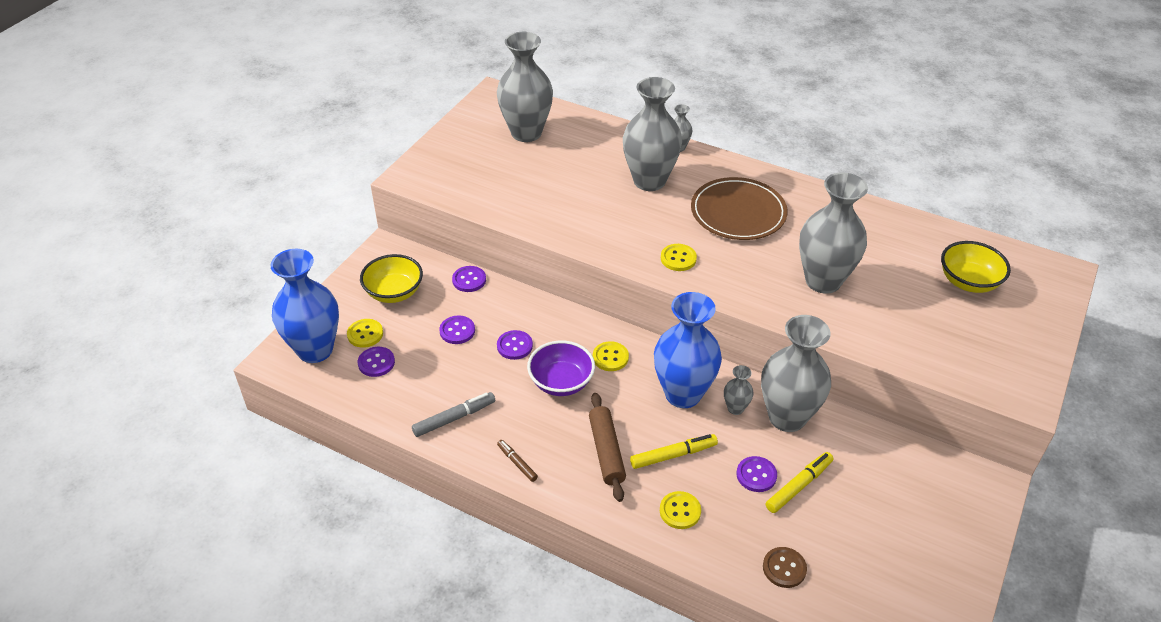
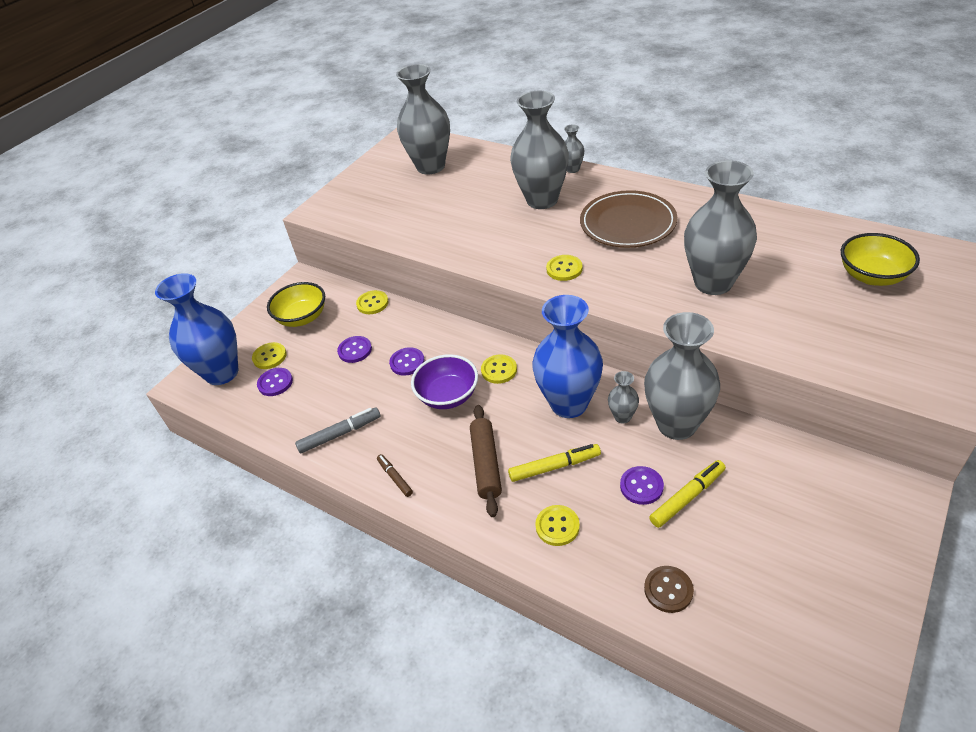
camera: 10 degrees right, 0 degrees up
(469, 280) = (372, 303): purple button -> yellow button

